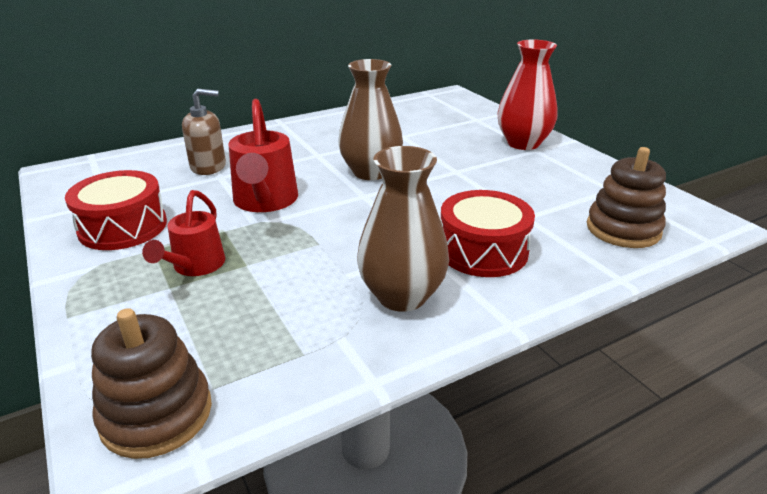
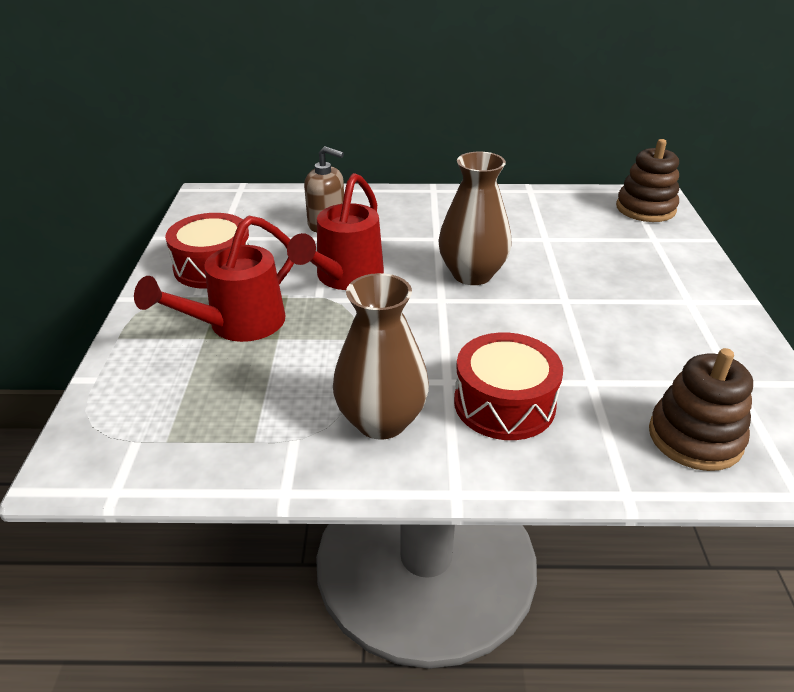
camera: 30 degrees right, 5 degrees up
(156, 414) = (114, 445): brown stacking toy -> brown stacking toy (645, 208)
(195, 266) = (237, 325): red watering can -> red watering can, size x1.54
(523, 143) = (681, 287): red vase -> none

